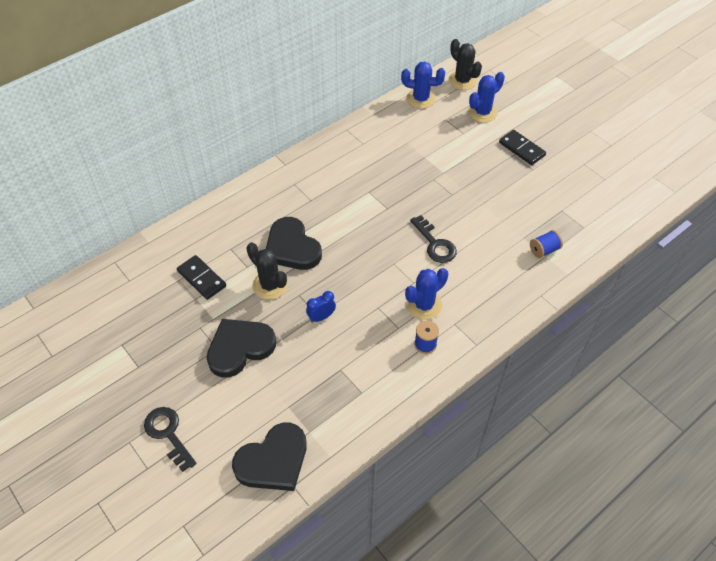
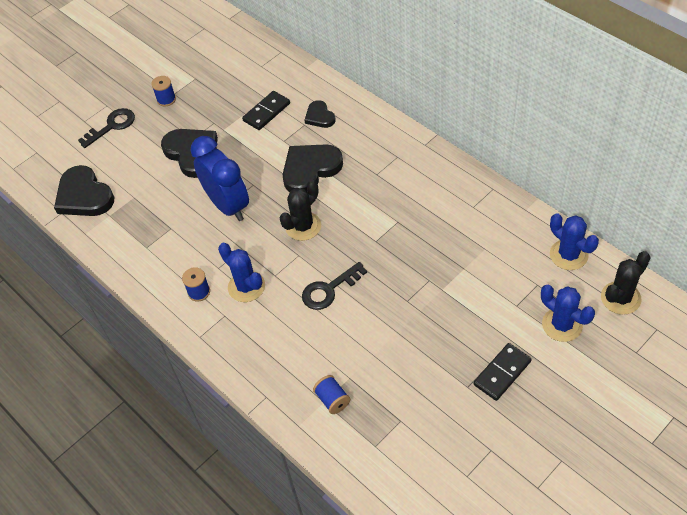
camera: 90 degrees right, 0 degrees up
(145, 374) = (166, 99): none -> blue spool
(224, 235) = (319, 116): none -> black heart
(270, 285) = (262, 161): black cactus -> black cactus (303, 226)
(321, 317) = (228, 205): blue clock -> blue clock, size x2.31
(420, 99) = (568, 255): blue cactus -> blue cactus turned 45 degrees counterclockwise

